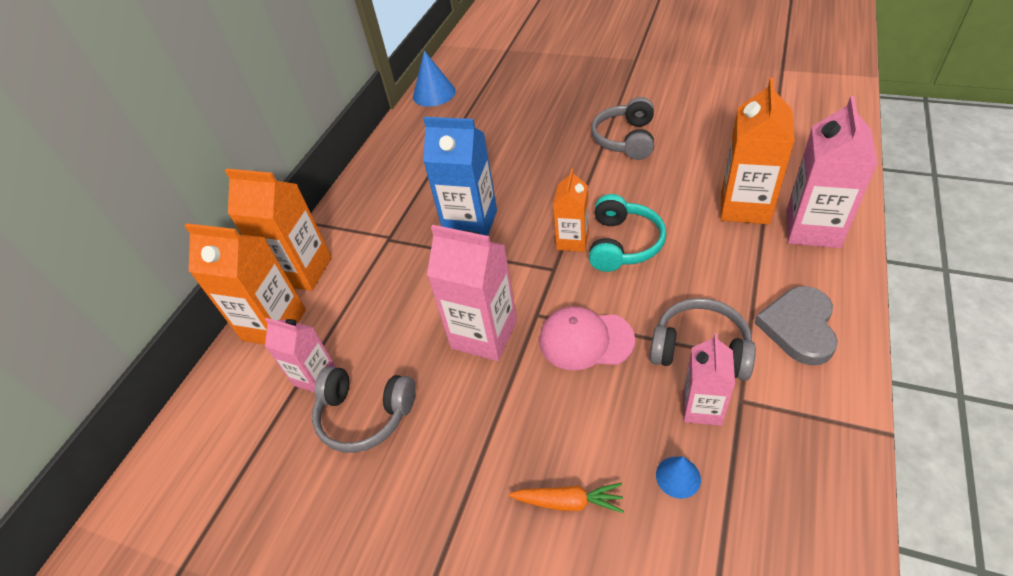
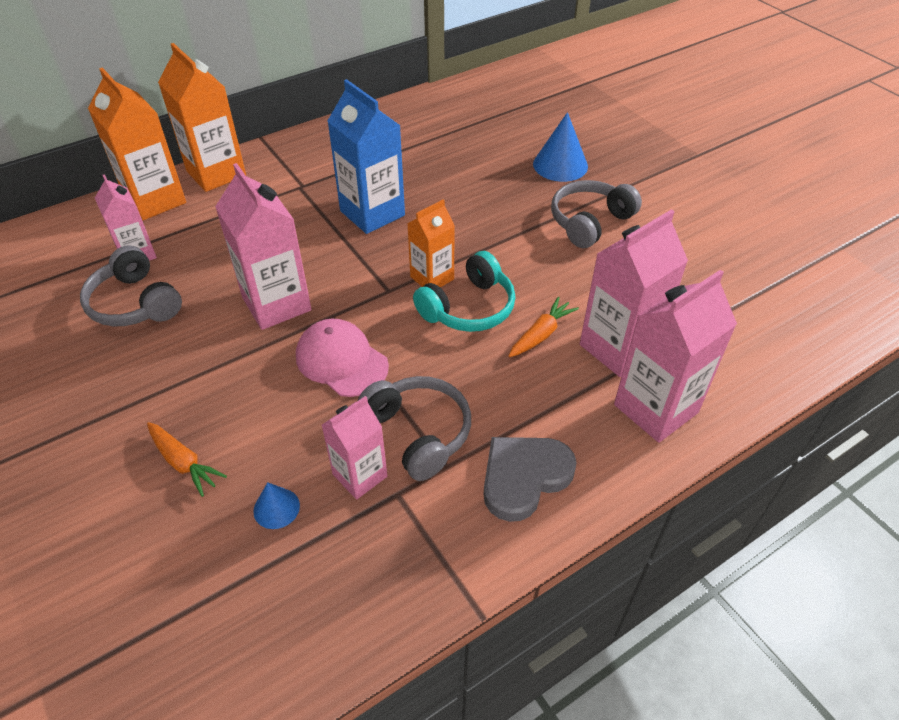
camera: 30 degrees right, 0 degrees up
(434, 94) = (477, 88): blue cone -> blue cone (560, 165)
(690, 230) = (541, 334): none -> orange carrot
(745, 207) = (618, 348): orange carton -> pink carton

